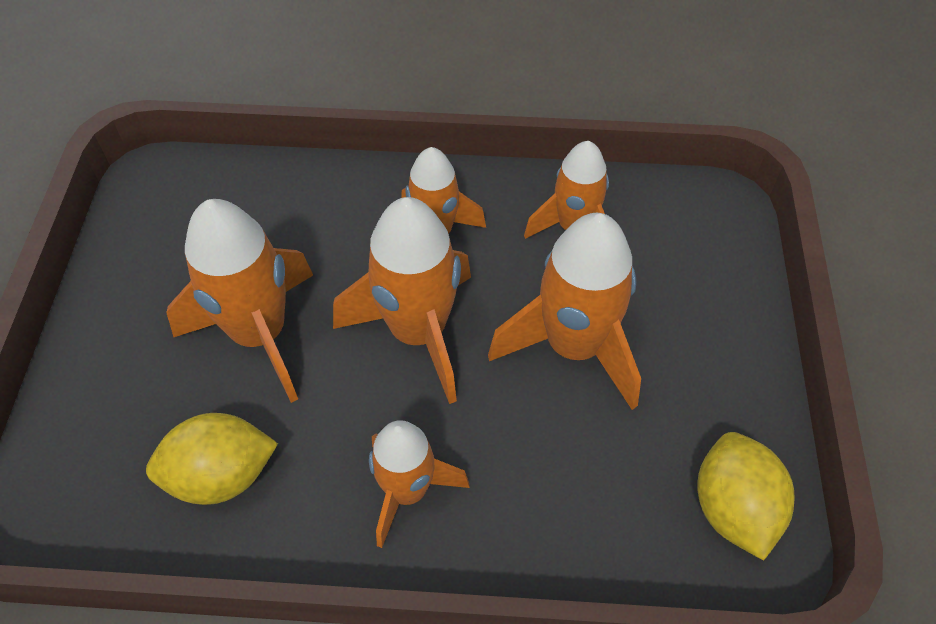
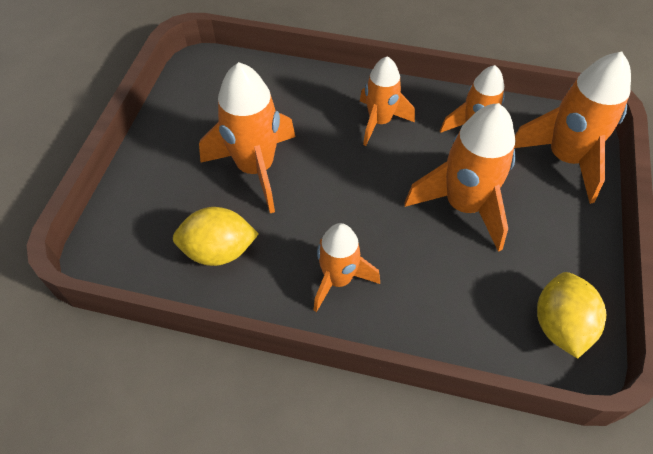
camera: 10 degrees right, 0 degrees up
(418, 332) = (359, 182): orange rocket -> orange rocket (564, 158)

